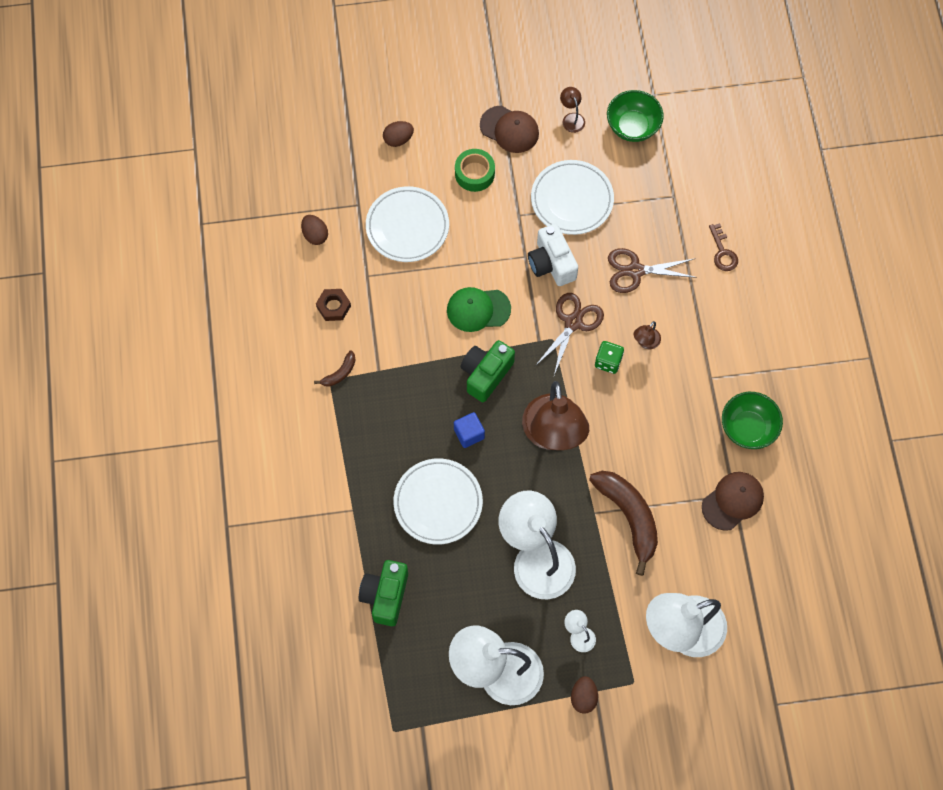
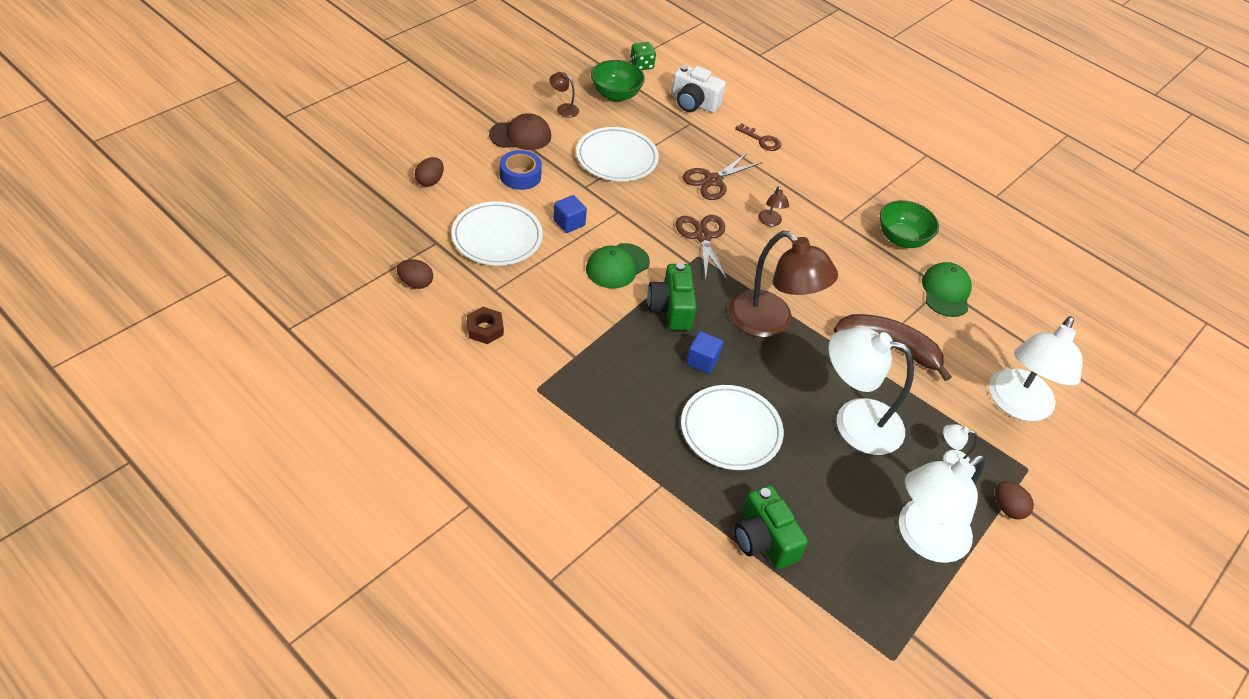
camera: 45 degrees left, 20 degrees down
(339, 373) = (540, 378): brown banana -> none
(474, 173) = (520, 176): green tape -> blue tape
(475, 245) = (569, 223): none -> blue cube
(551, 263) = (644, 206): white camera -> white camera (693, 103)
(608, 361) = (757, 249): green dice -> green dice (641, 65)
(732, 501) = (946, 292): brown cap -> green cap

